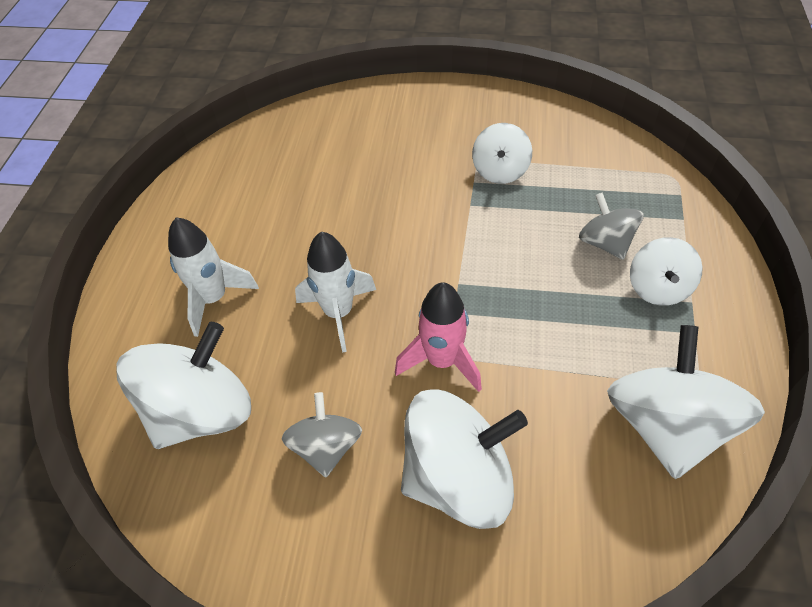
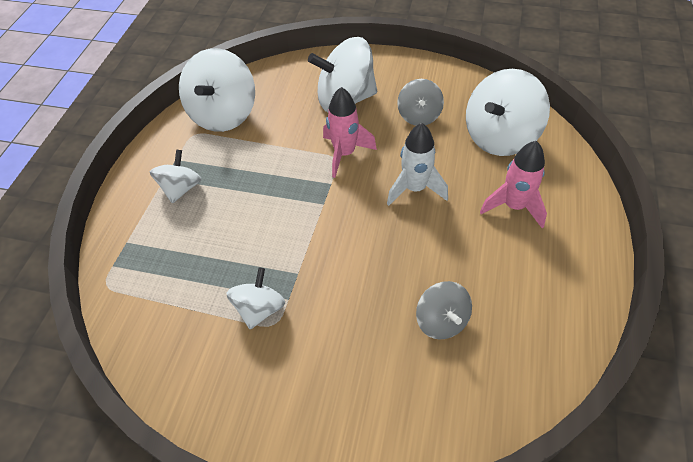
camera: 175 degrees left, 0 degrees up
(214, 299) = (514, 206): white rocket -> pink rocket
(605, 243) = (199, 226): grey spinning top -> grey spinning top (441, 321)

